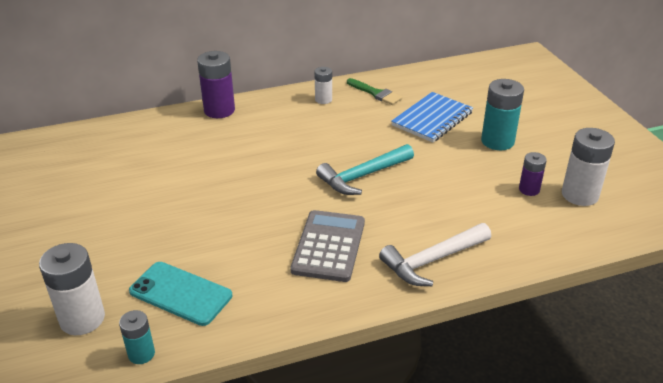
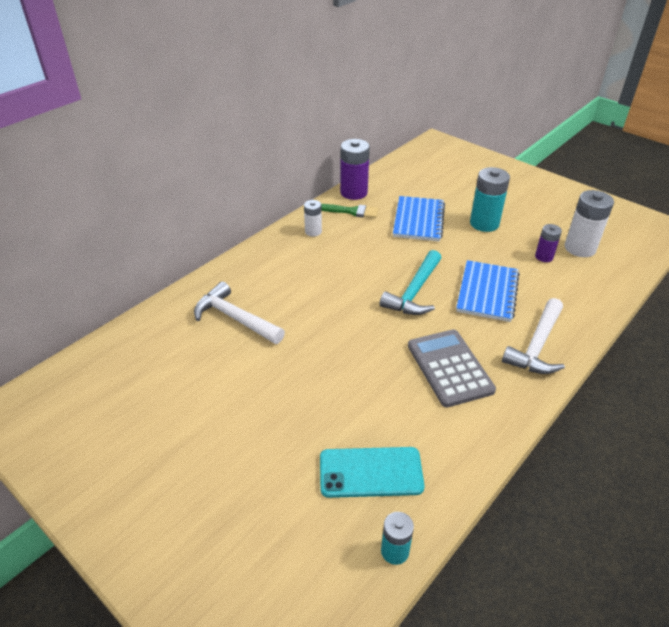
camera: 30 degrees left, 5 degrees up
(82, 319) = (304, 546): white battery -> none
(192, 145) = (235, 318): none -> white hammer
(219, 110) = (227, 273): purple battery -> purple battery (353, 192)
(433, 200) = (487, 292): none -> blue notebook

